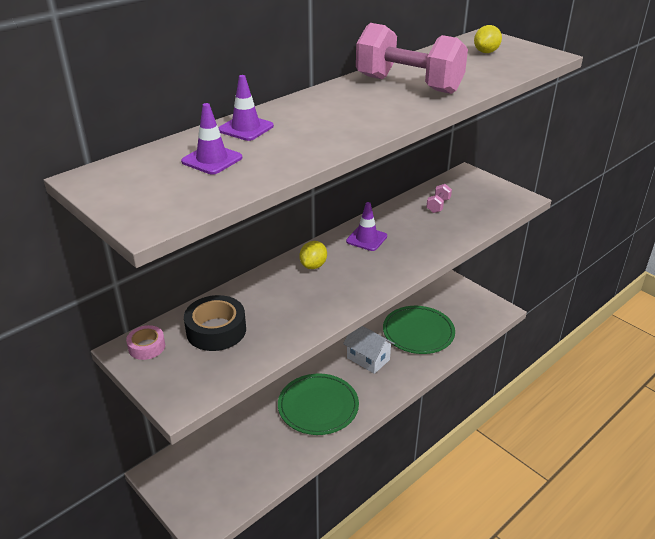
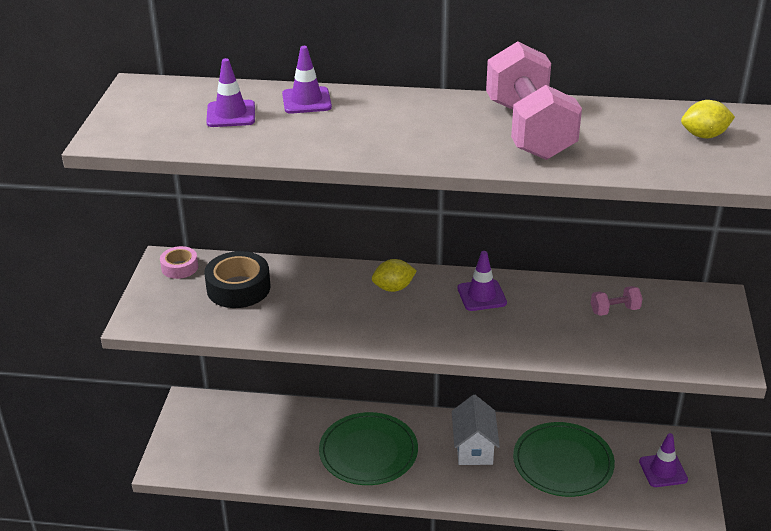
camera: 50 degrees right, 0 degrees up
(462, 302) = (663, 470): none -> purple traffic cone

